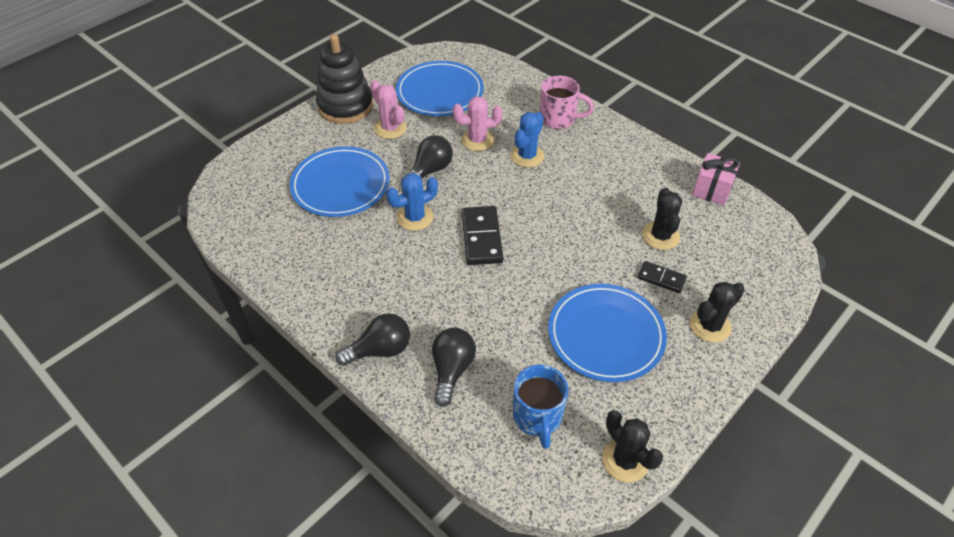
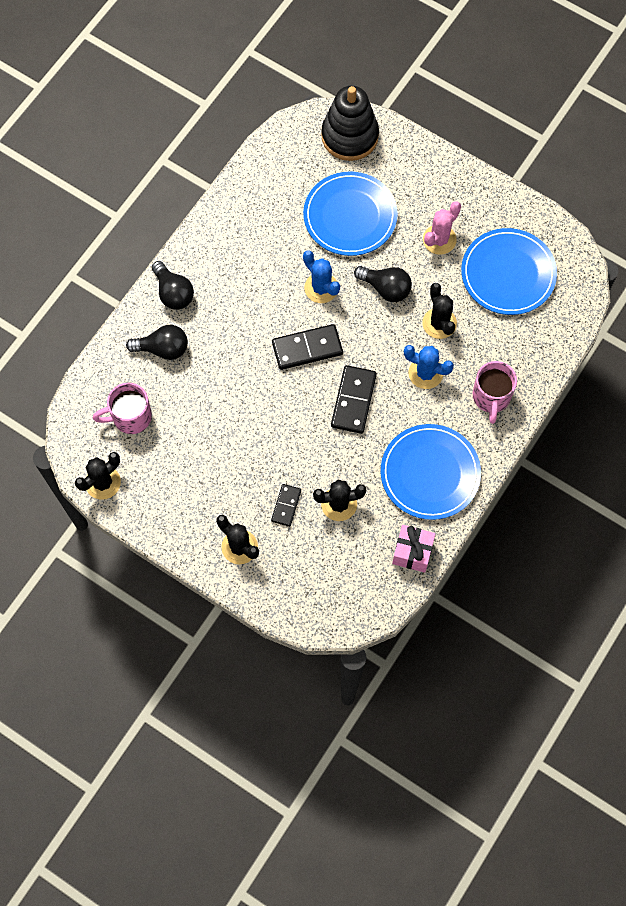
camera: 80 degrees right, 20 degrees up
(345, 106) = (464, 190): black stacking toy -> black stacking toy (349, 136)
(477, 140) = (439, 323): pink cactus -> black cactus
(537, 417) = (130, 417): blue mug -> pink mug
(547, 210) = (353, 400): none -> black domino
(605, 335) = (216, 462): blue plate -> blue plate (430, 473)

